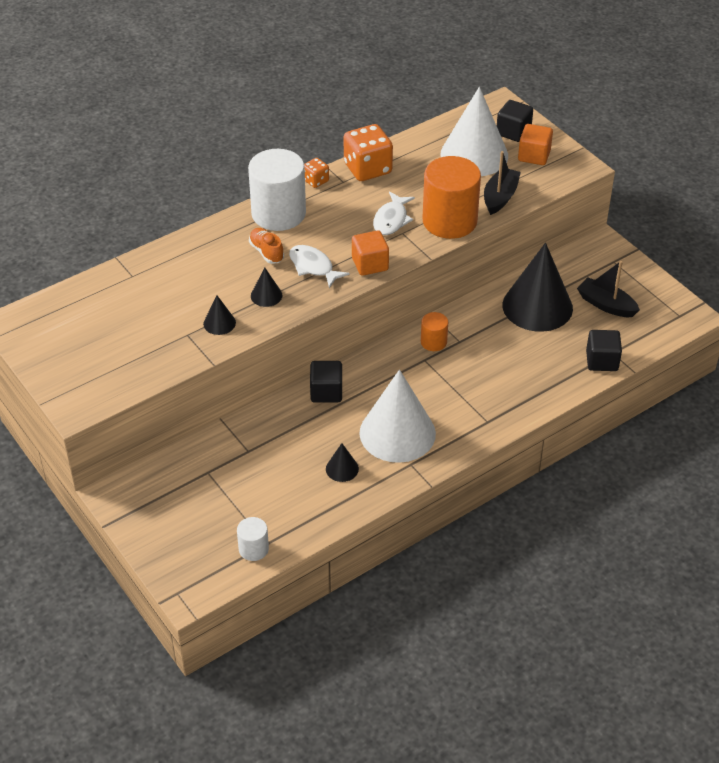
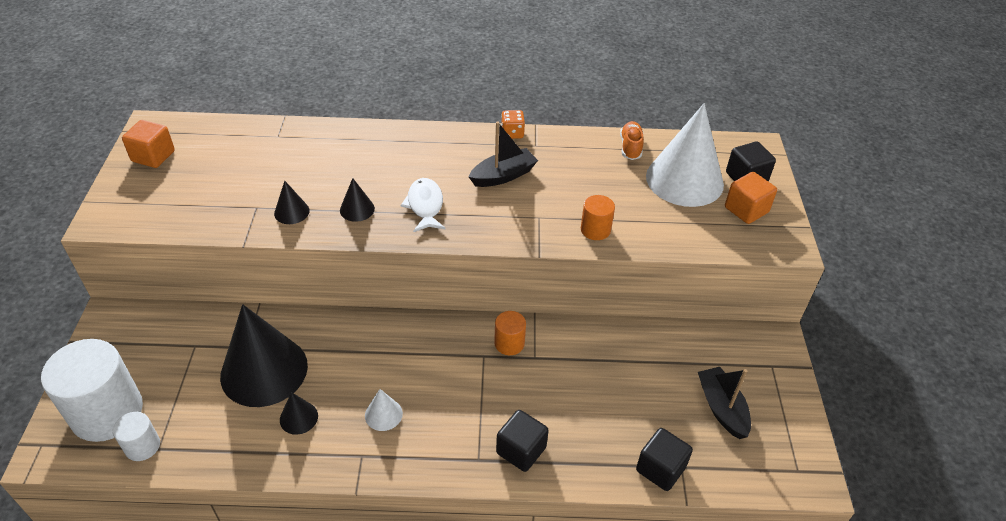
camera: 35 degrees right, 0 degrees up
(266, 252) = (402, 172): orange shoe -> orange shoe (630, 147)
(278, 213) = (449, 145): white cylinder -> white cylinder (107, 412)
(326, 392) = (366, 333): black cube -> black cube (521, 450)
(367, 169) = (569, 145): orange dice -> none
(370, 264) = (477, 230): orange cube -> orange cube (153, 156)
(391, 220) = (541, 200): white fish -> none
(397, 433) = (383, 414): white cone -> white cone, size x0.42
(449, 221) = (595, 230): orange cylinder -> orange cylinder, size x0.48
(500, 197) = (670, 232): black boat -> black boat (503, 176)
(537, 306) = (646, 367): black cone -> black cone (264, 370)

